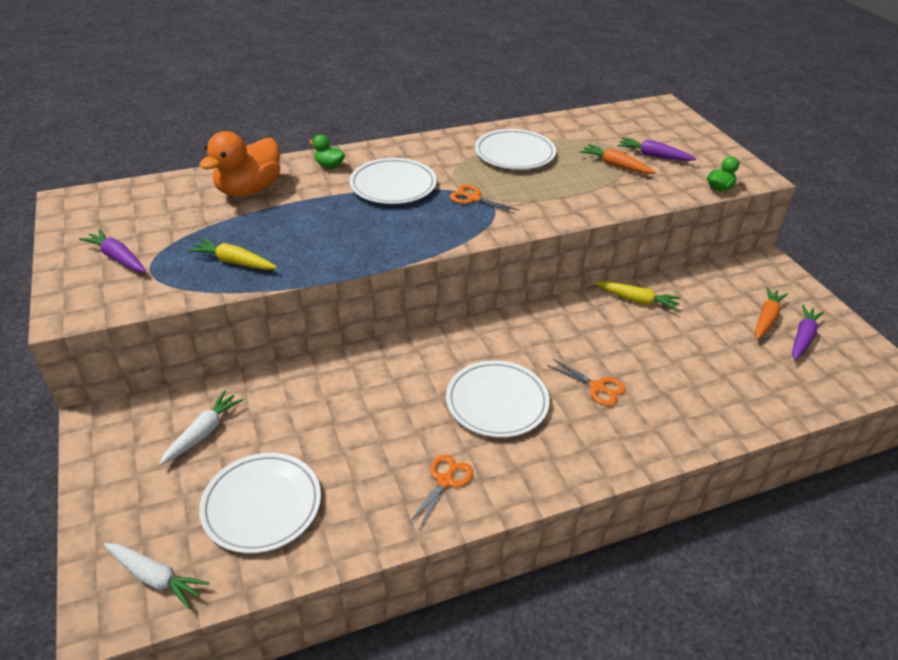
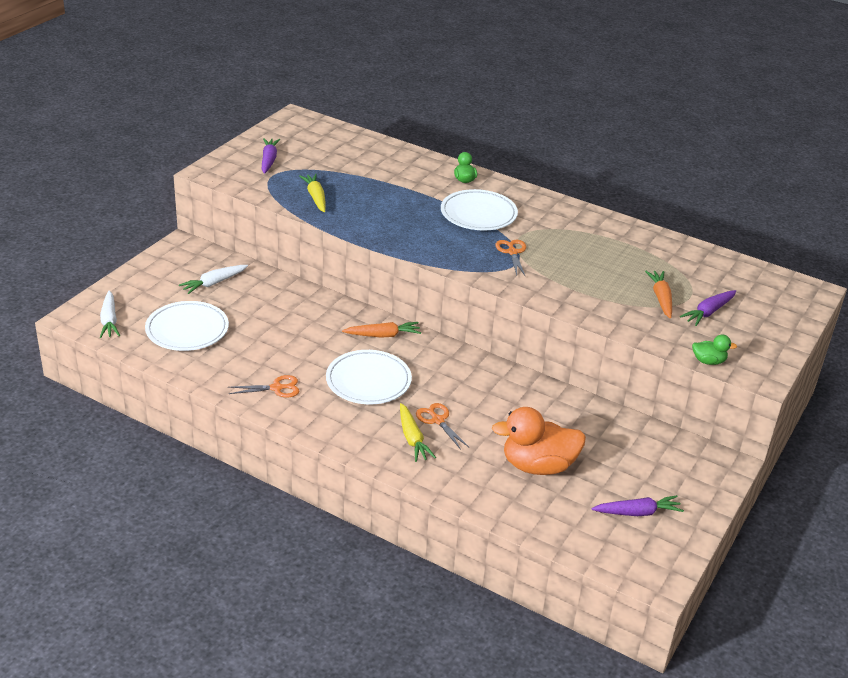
camera: 50 degrees right, 5 degrees down
(203, 433) = (214, 283): white carrot -> white carrot turned 150 degrees clockwise
(249, 190) = (392, 166): orange duck -> orange duck (538, 466)
(514, 154) = (602, 246): white plate -> none
(597, 387) = (438, 420): orange scissors -> orange scissors turned 150 degrees clockwise
(637, 300) = (565, 406): yellow carrot -> yellow carrot (412, 438)
(653, 156) = (708, 312): purple carrot -> purple carrot turned 120 degrees counterclockwise
(766, 318) = (637, 484): orange carrot -> orange carrot (383, 335)

